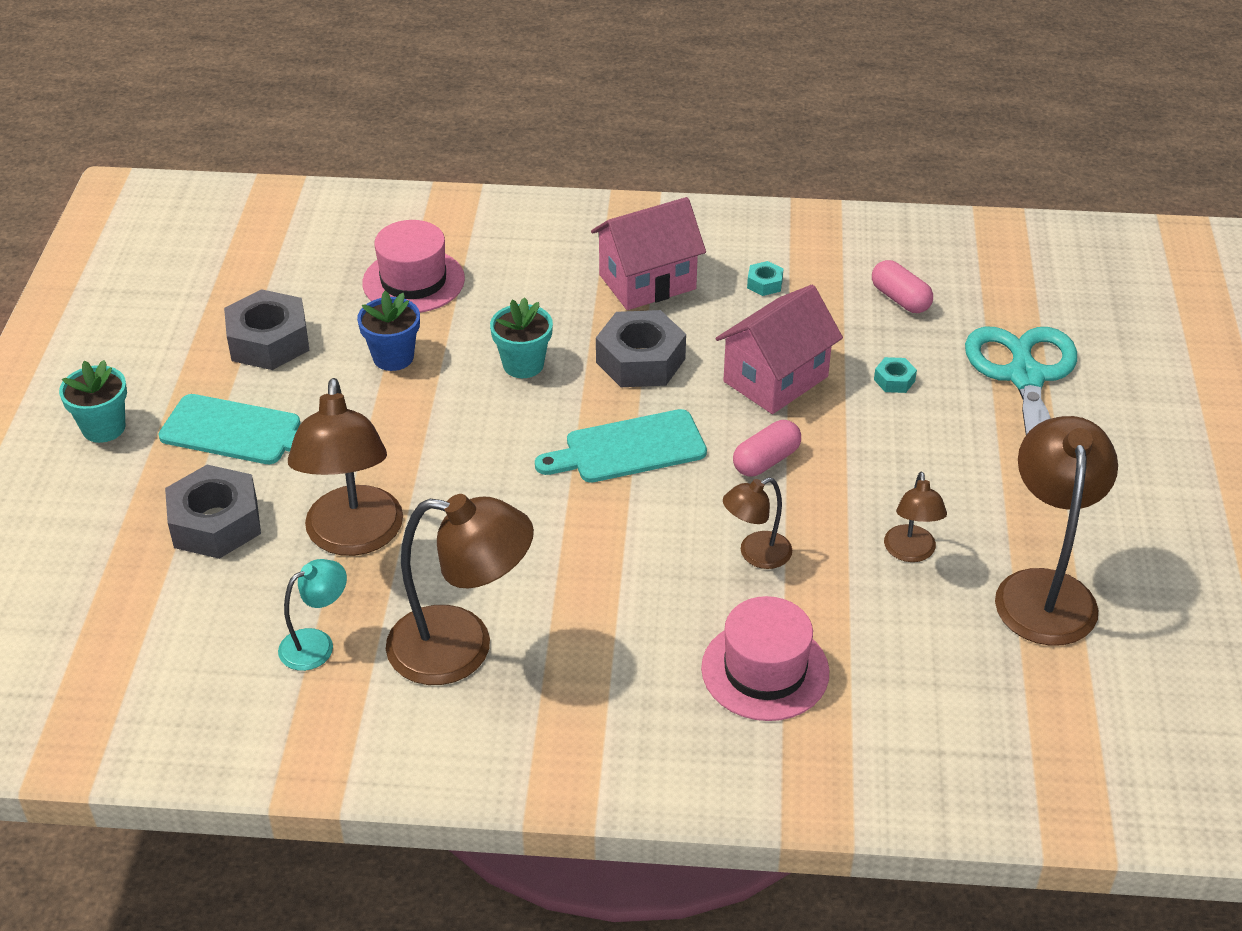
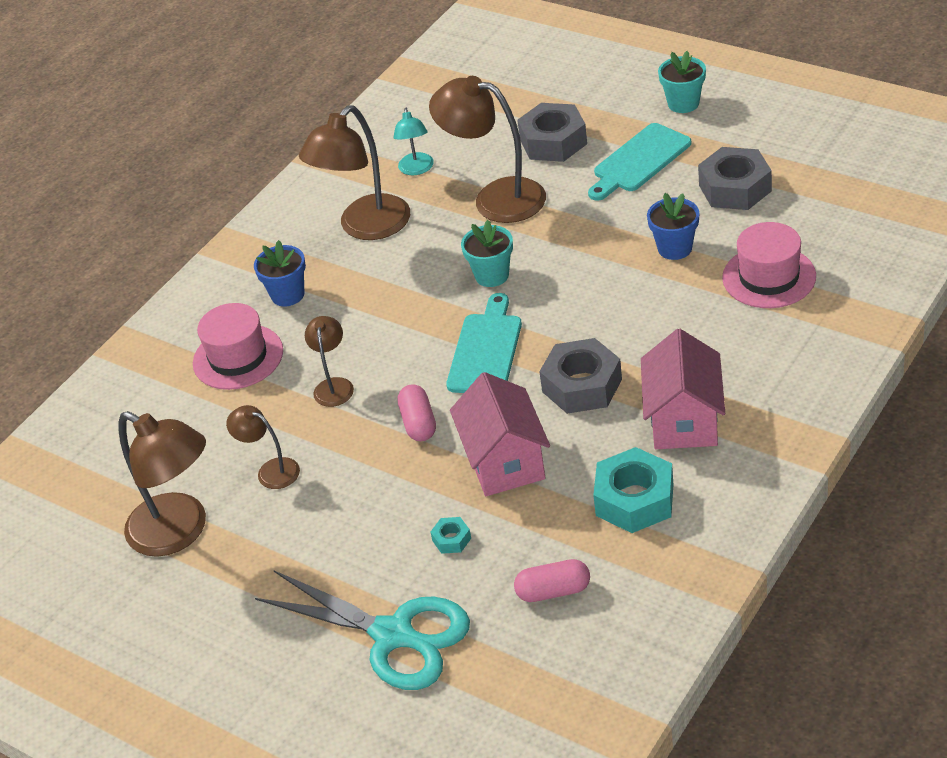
camera: 125 degrees right, 0 degrees up
(523, 364) = (620, 316): turquoise flower pot -> turquoise flower pot (492, 275)
(629, 672) = (287, 295): none -> blue flower pot
(764, 283) = (634, 500): turquoise nut -> turquoise nut, size x2.20

